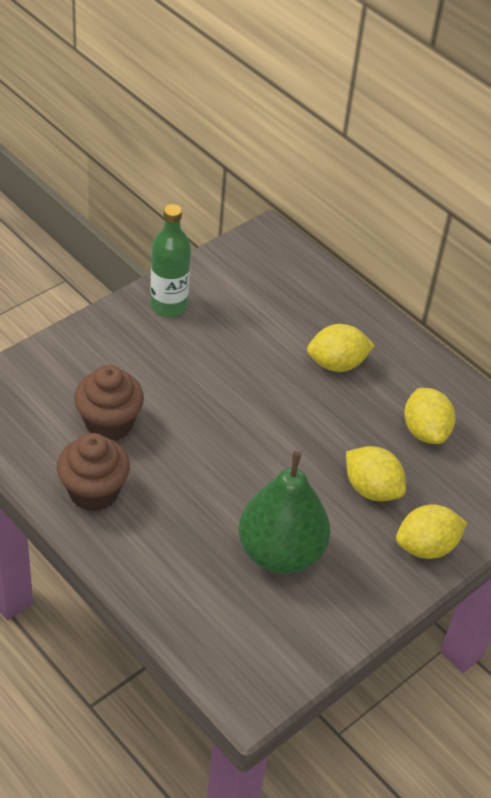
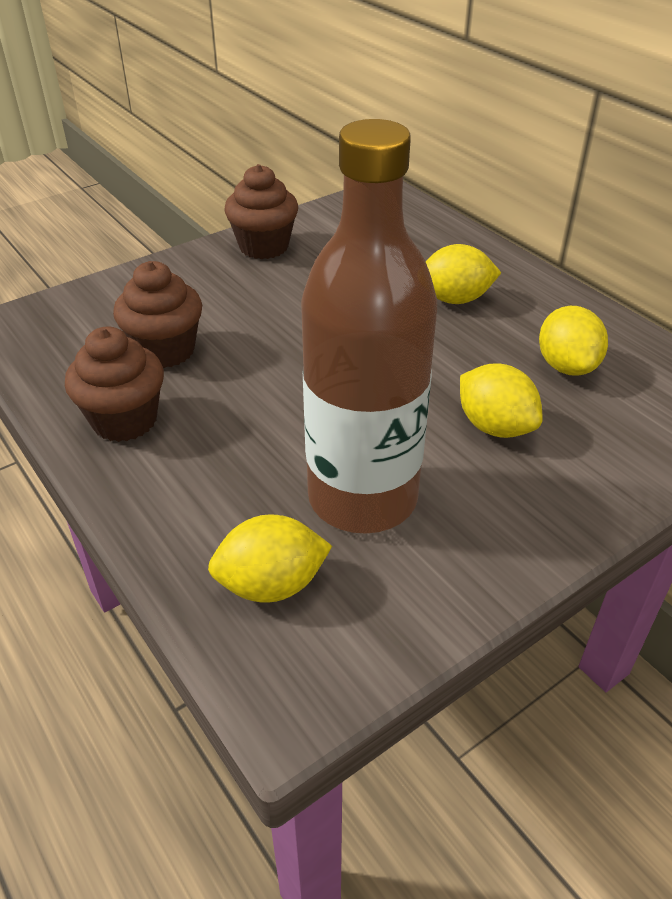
camera: 10 degrees right, 5 degrees down
(169, 306) = (264, 246): green bottle -> brown cupcake
(280, 552) = (362, 498): green pear -> brown bottle
(426, 547) = (572, 497): yellow lemon -> yellow lemon (271, 584)

